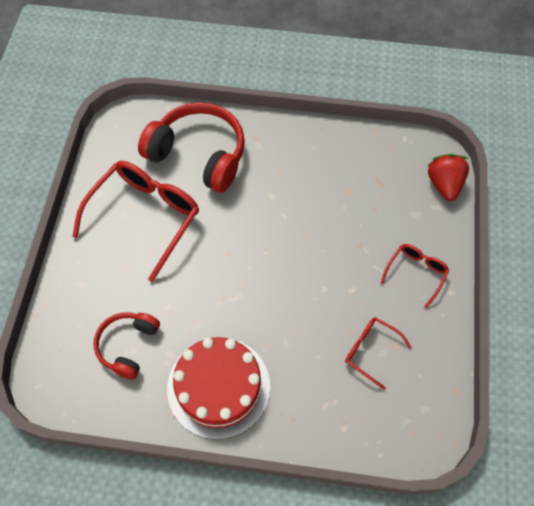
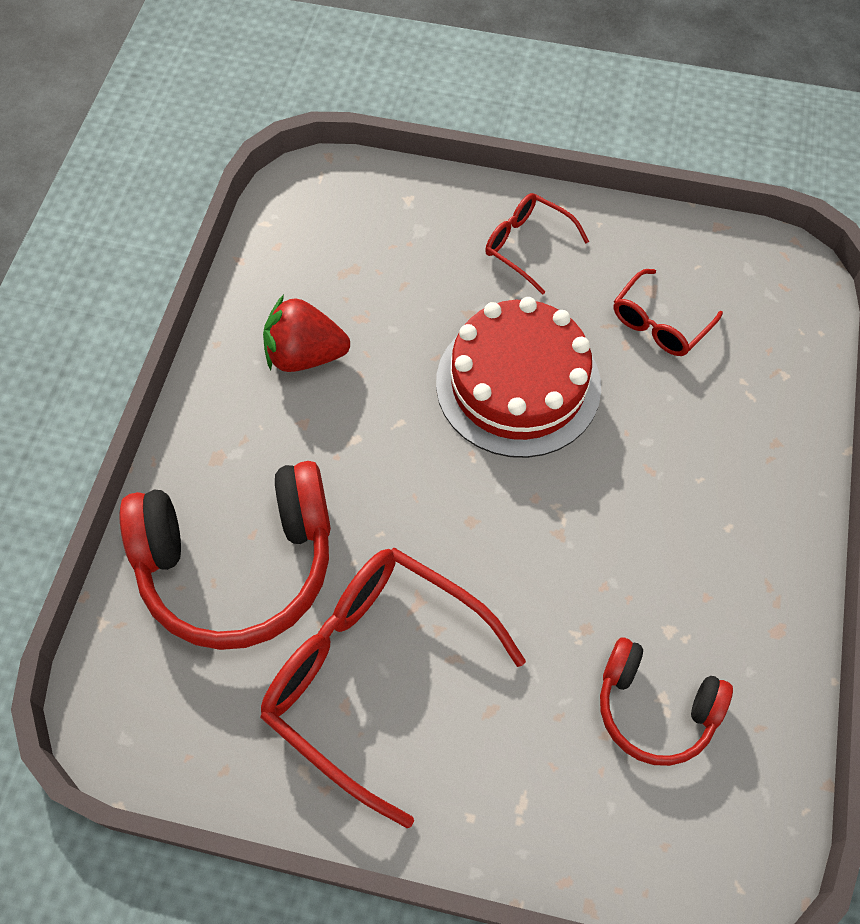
camera: 85 degrees left, 0 degrees up
(199, 155) = (238, 564): red headphones -> red headphones turned 135 degrees counterclockwise
(218, 387) = (728, 551): red cake -> red cake (518, 384)
(444, 184) = (367, 184): red strawberry -> red strawberry (305, 355)

